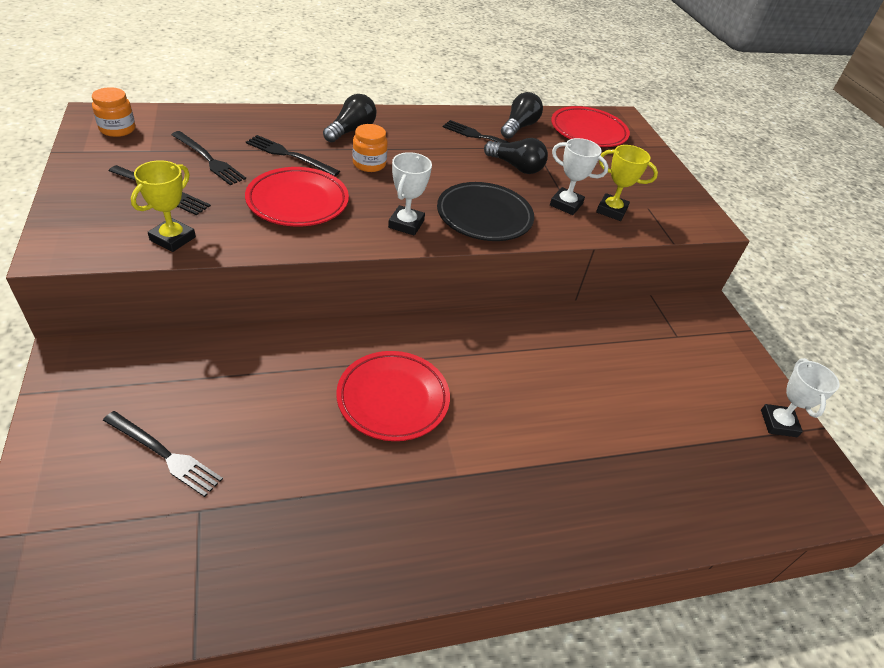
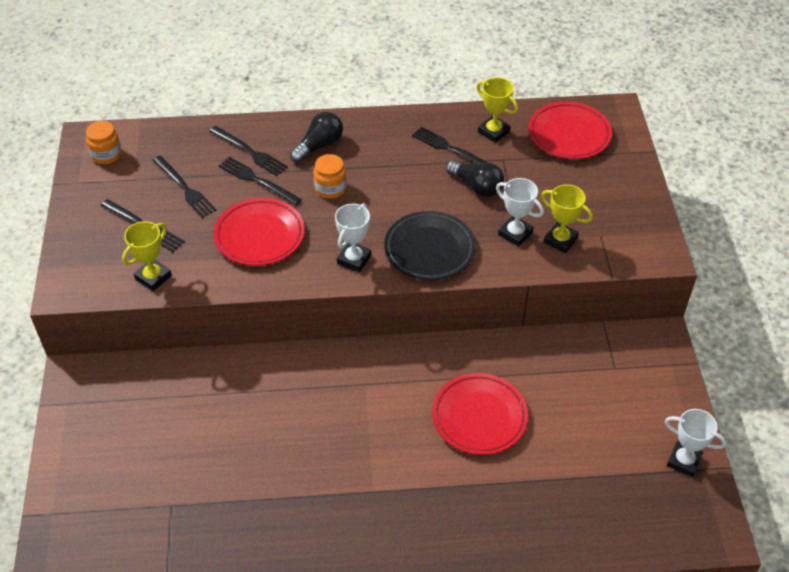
camera: 15 degrees right, 5 degrees up
(164, 454) = (146, 460): black fork -> black fork (250, 152)
(393, 399) = (330, 421): red plate -> red plate (479, 417)
(519, 127) = (493, 132): black light bulb -> yellow trophy
(778, 423) = (684, 461): white trophy -> white trophy turned 75 degrees counterclockwise

